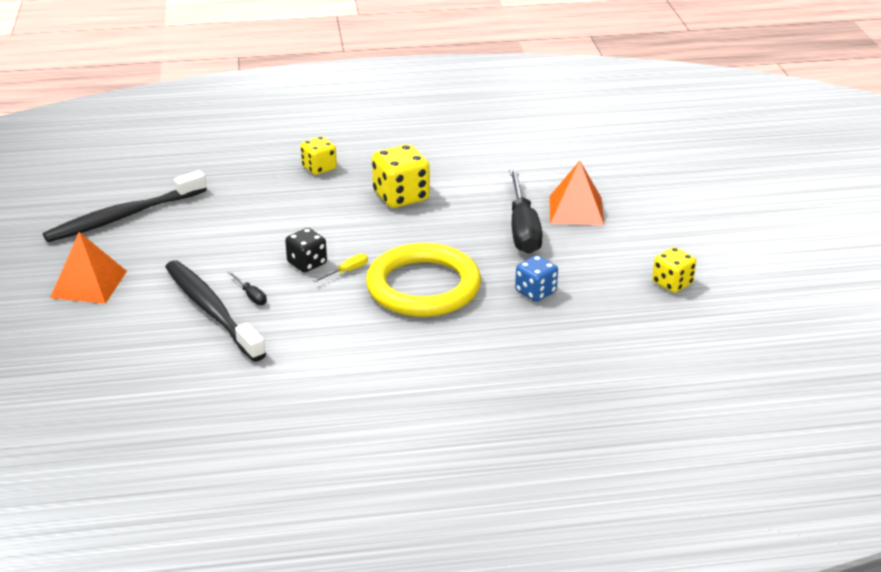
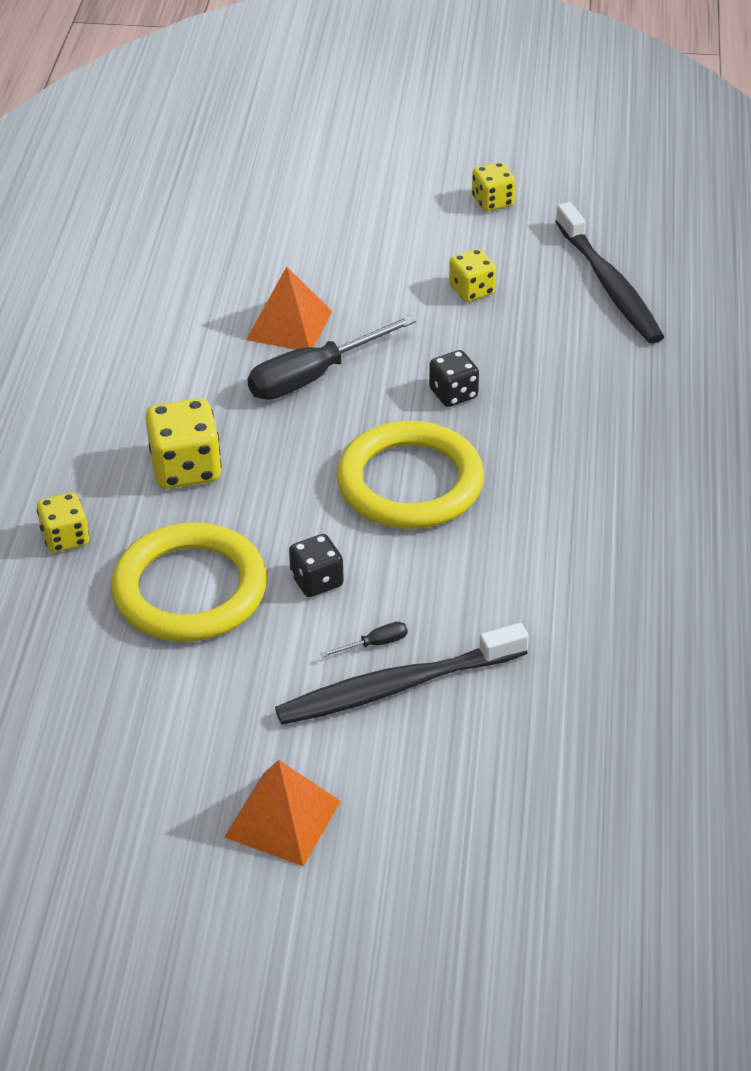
camera: 75 degrees left, 10 degrees up
(123, 216) = (104, 771): black toothbrush -> black toothbrush (609, 285)
(285, 218) = (190, 589): none -> yellow ring
(347, 271) = (350, 545): yellow screwdriver -> none
(523, 229) = (313, 376): black screwdriver -> black screwdriver turned 135 degrees clockwise
(535, 292) = (453, 394): blue dice -> black dice
(803, 278) = (492, 202): none -> yellow dice

